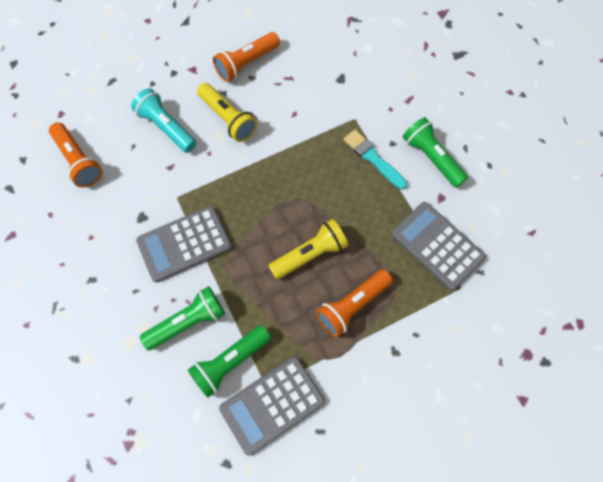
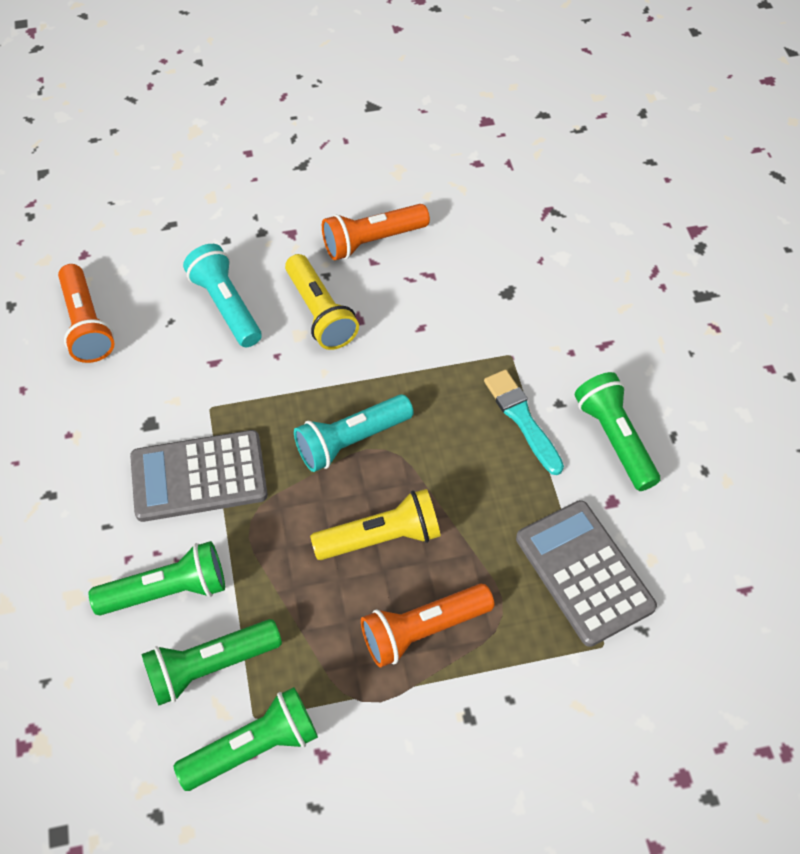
camera: 15 degrees right, 10 degrees down
(272, 405) = (254, 746): grey calculator -> green flashlight
(273, 198) = (351, 441): none -> turquoise flashlight

